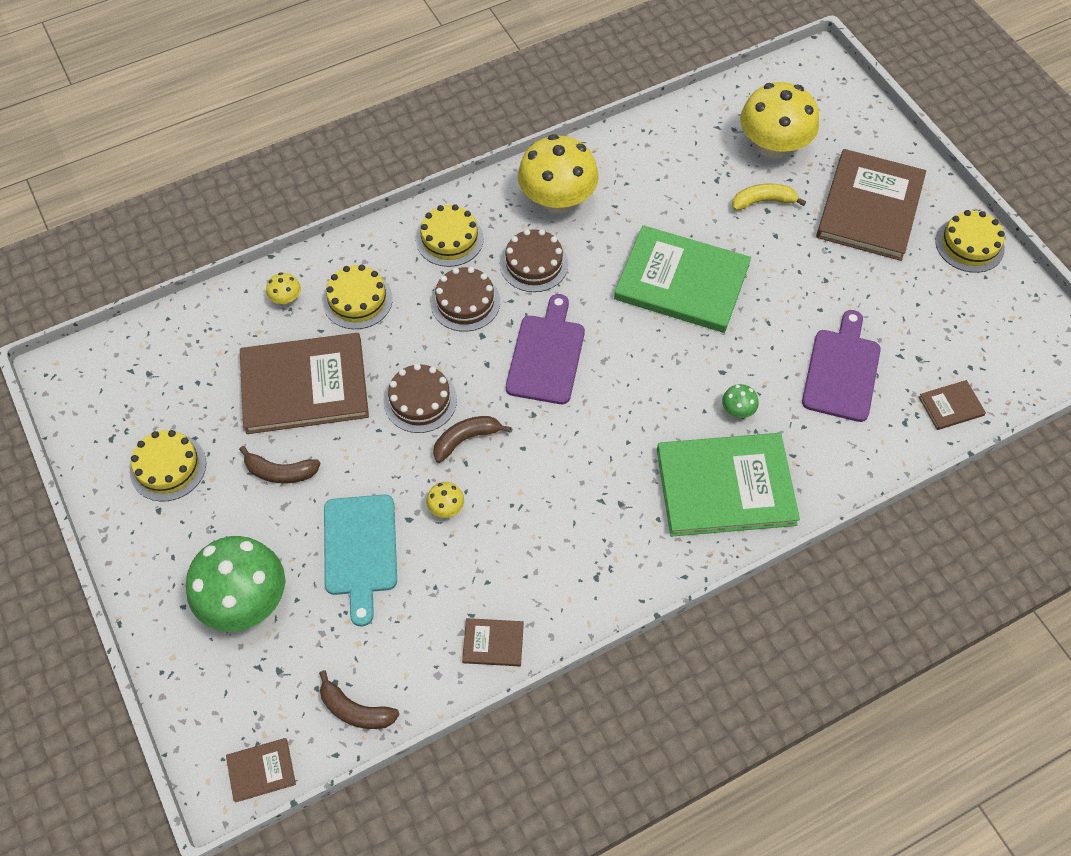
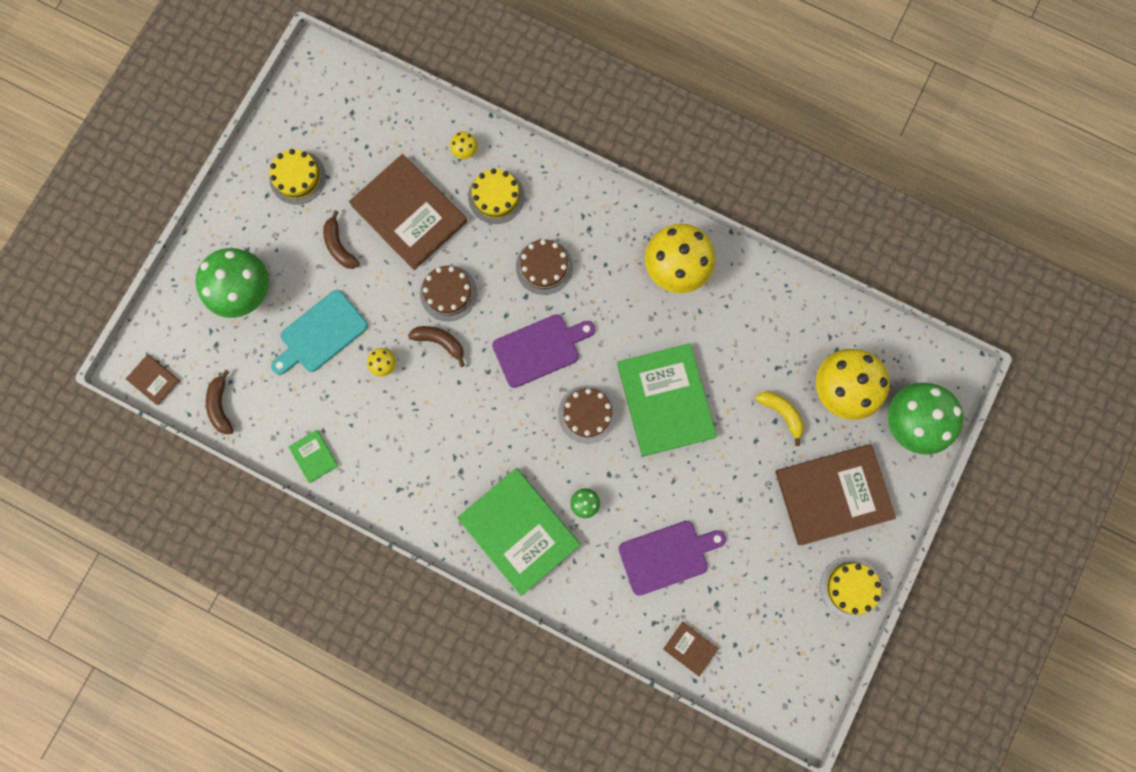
camera: 55 degrees right, 20 degrees up
(449, 239) = (588, 219): yellow cake -> none
(493, 643) = (314, 456): brown book -> green book
(534, 264) = (608, 290): brown cake -> brown cake (587, 414)
(841, 115) = (911, 422): none -> green mushroom

